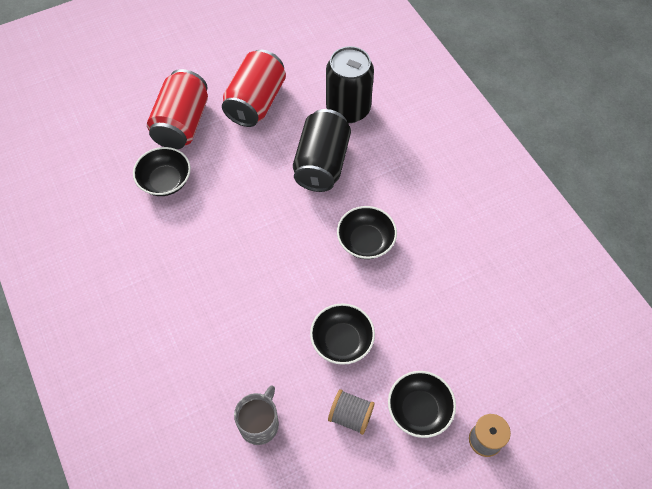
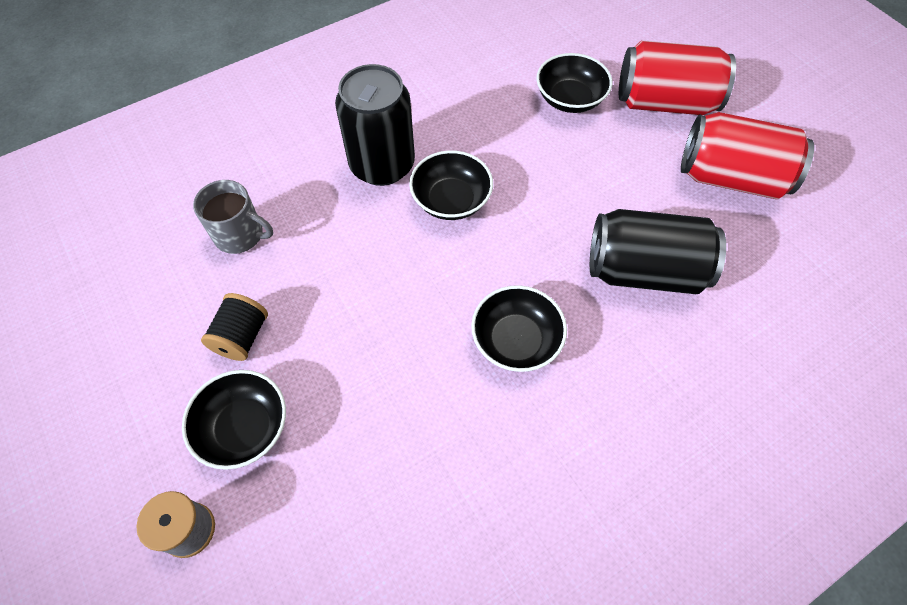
camera: 85 degrees right, 0 degrees up
(342, 341) = (351, 318): black bowl -> black bowl (451, 200)
(348, 109) = (762, 300): black can -> black can (382, 165)
(350, 416) = (242, 337): grey spool -> black spool

